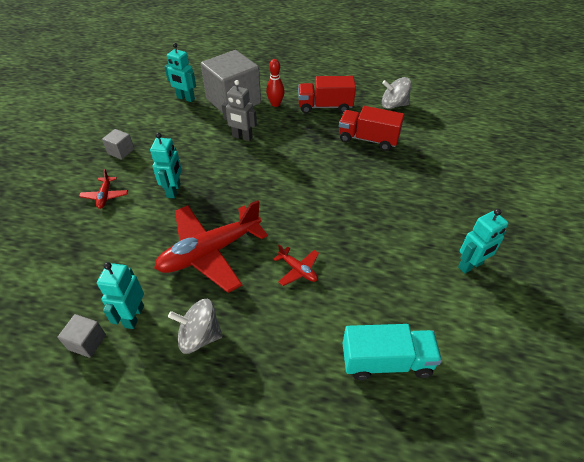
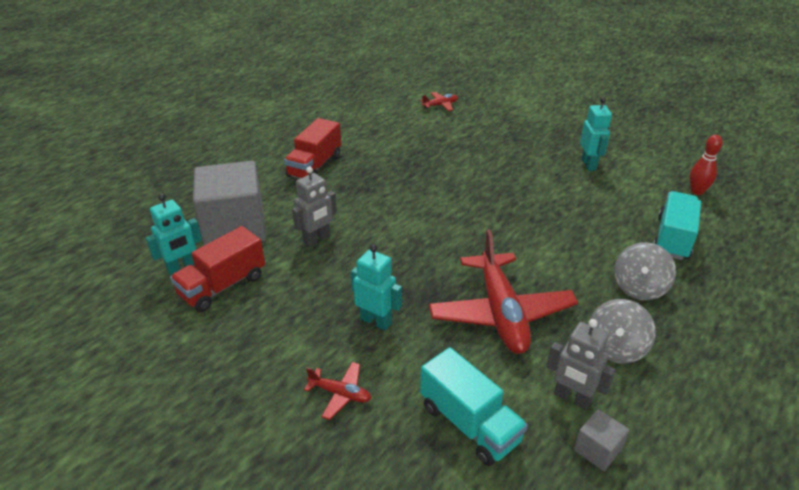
camera: 65 degrees left, 10 degrees down
(95, 263) = (469, 423): none -> turquoise truck
(121, 151) = (250, 360): grey cube -> none
(133, 316) = (572, 398): turquoise robot -> grey robot
(275, 104) = (275, 197): red bowling pin -> red bowling pin (697, 191)
(298, 270) = (554, 257): red plane -> red plane (440, 105)
(368, 139) = (394, 158): red truck -> red truck (223, 286)
(393, 105) = (353, 127): grey spinning top -> grey spinning top (639, 287)

